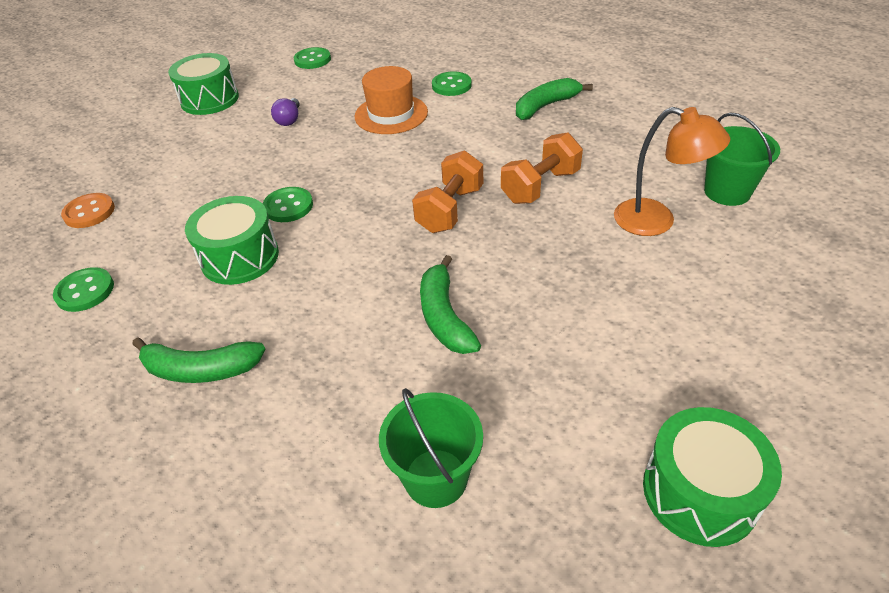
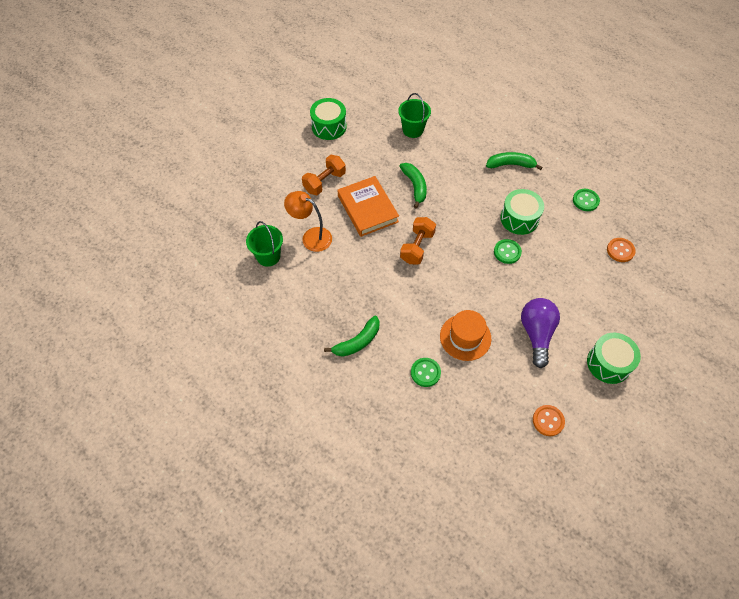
camera: 175 degrees right, 15 degrees up
(289, 120) = (536, 334): purple light bulb -> purple light bulb, size x2.03
(312, 60) = (548, 421): green button -> orange button
(540, 186) = (367, 263): orange dumbbell -> orange dumbbell (324, 182)
(550, 270) = (367, 209): none -> orange book

